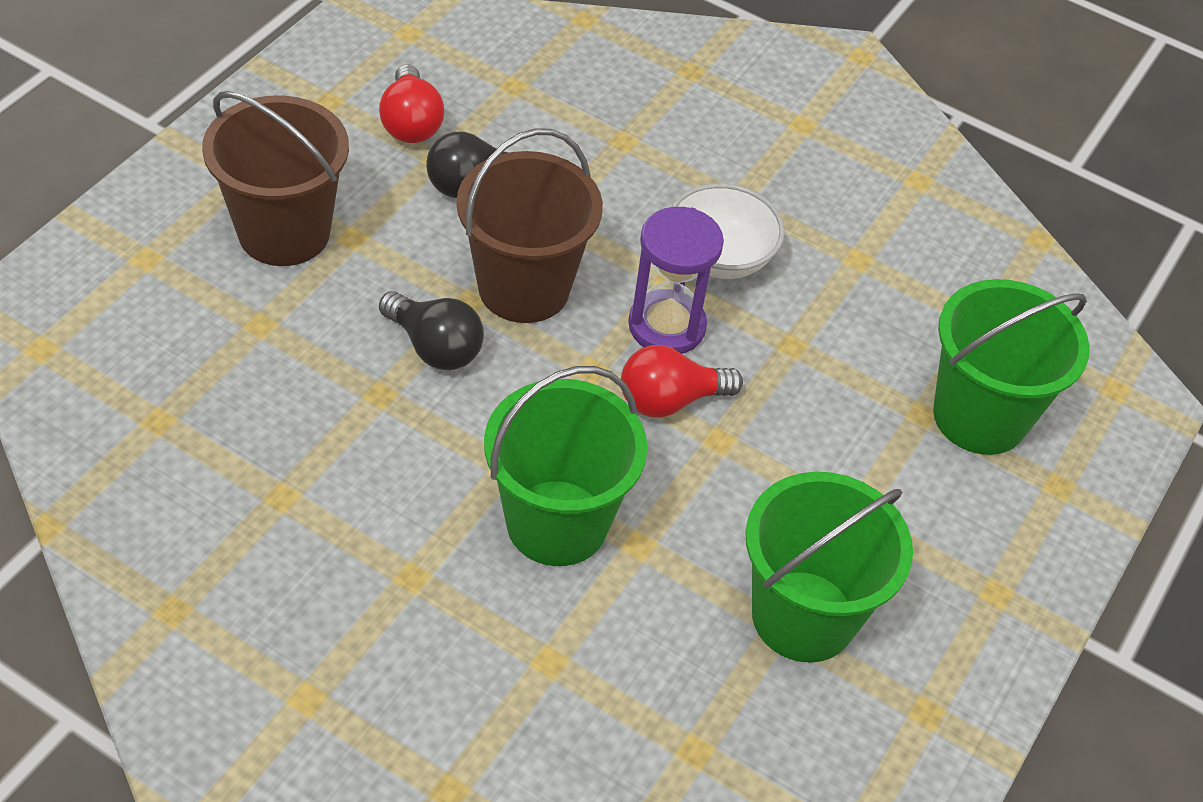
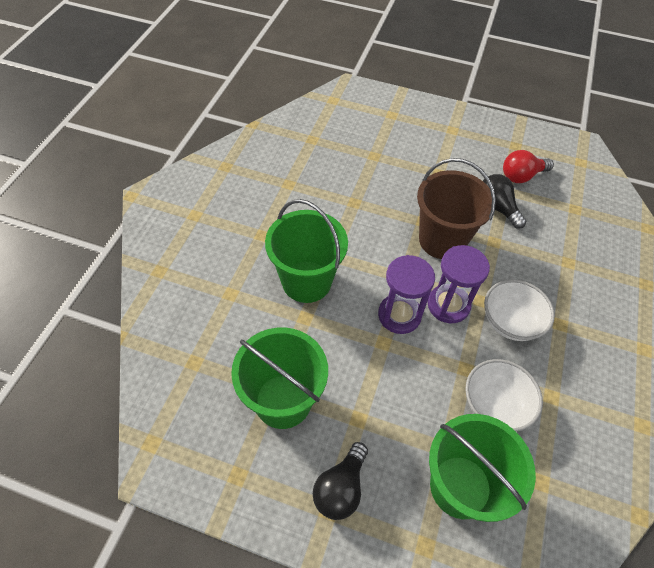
camera: 80 degrees right, 5 degrees up
(284, 232) = (428, 150): brown bucket -> none
(434, 347) = (389, 215): black light bulb -> black light bulb (341, 488)
(670, 400) = (399, 315): red light bulb -> purple hourglass
(860, 330) = (495, 405): none -> white bowl

